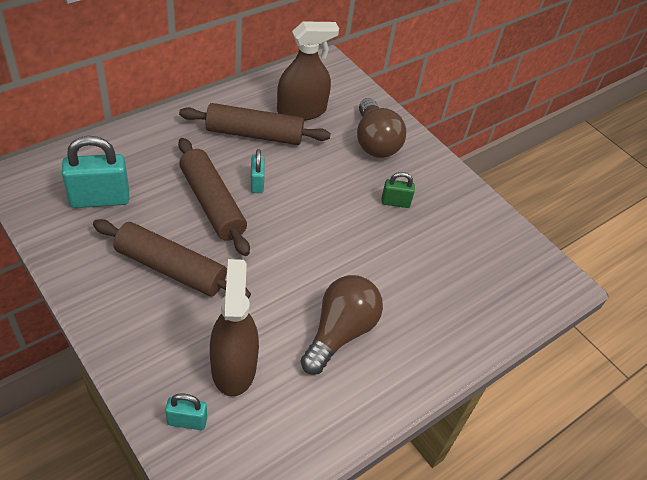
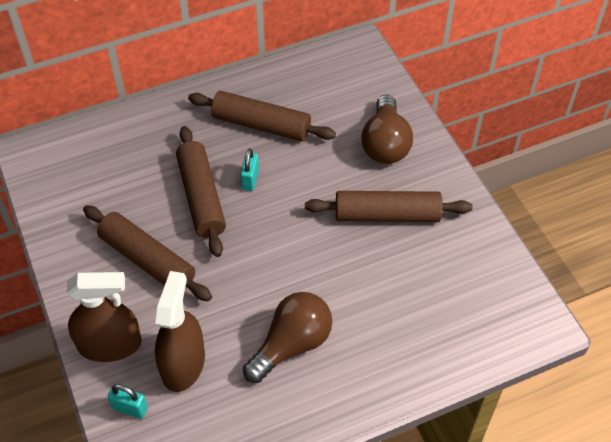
camera: 20 degrees right, 5 degrees up
(100, 199) = (97, 182): turquoise padlock -> none
(301, 110) = (317, 101): brown spray bottle -> brown spray bottle (110, 344)
(395, 202) = (387, 214): green padlock -> brown rolling pin

